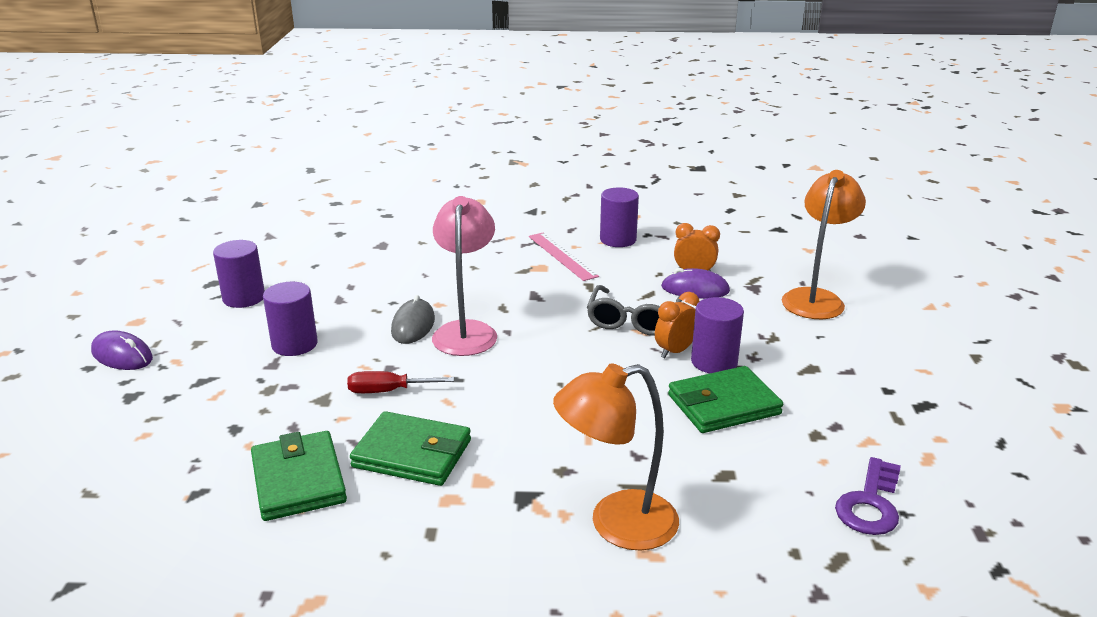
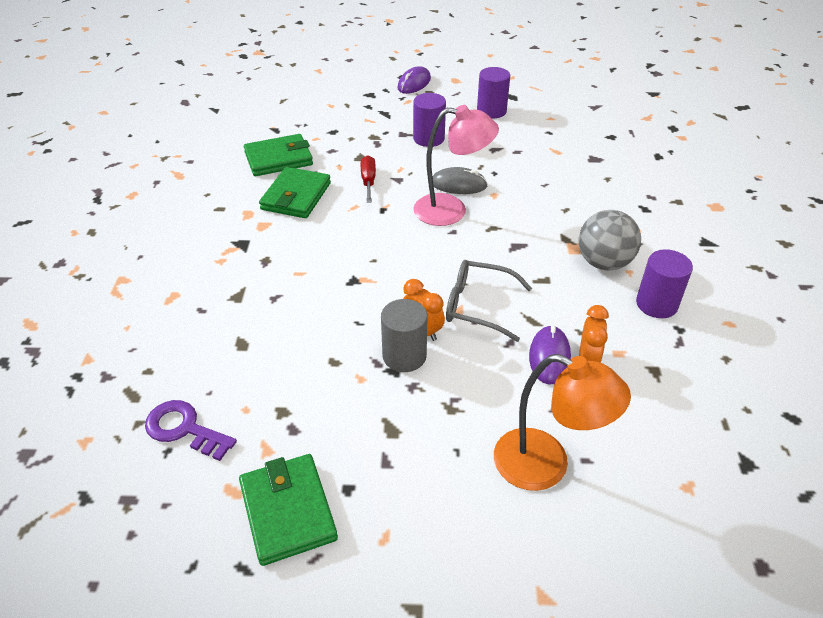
camera: 90 degrees right, 15 degrees up
(562, 256) = (603, 263): pink ruler -> grey ball
(616, 524) = (204, 283): orange lamp -> none
(714, 362) = (404, 356): purple cylinder -> grey cylinder
(723, 405) = (334, 354): green wallet -> green wallet (288, 511)

